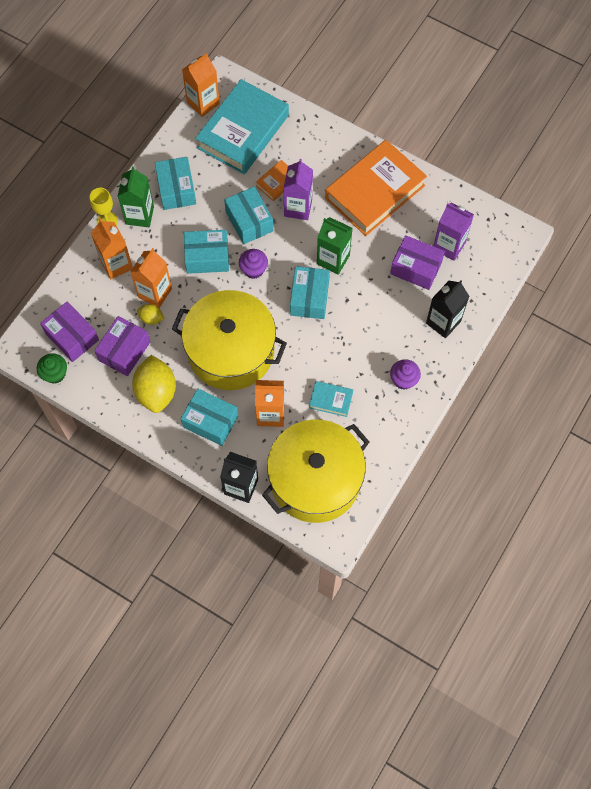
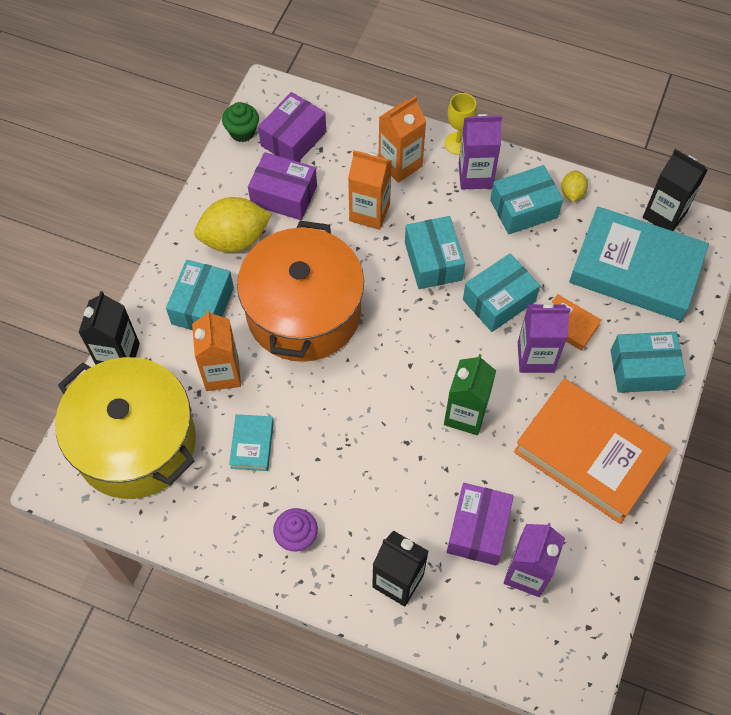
camera: 80 degrees right, 5 degrees down
(139, 215) = (475, 176): green carton -> purple carton
(151, 318) = (333, 215): yellow lemon -> yellow lemon (572, 193)
(203, 103) = (664, 215): orange carton -> black carton
(231, 351) = (303, 312): yellow pot -> orange pot
(253, 270) = (427, 318): purple cupcake -> none
(309, 298) = (399, 393): turquoise box -> turquoise box (643, 369)

